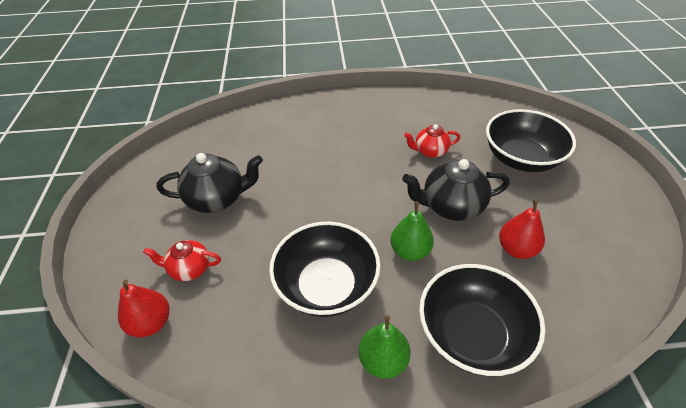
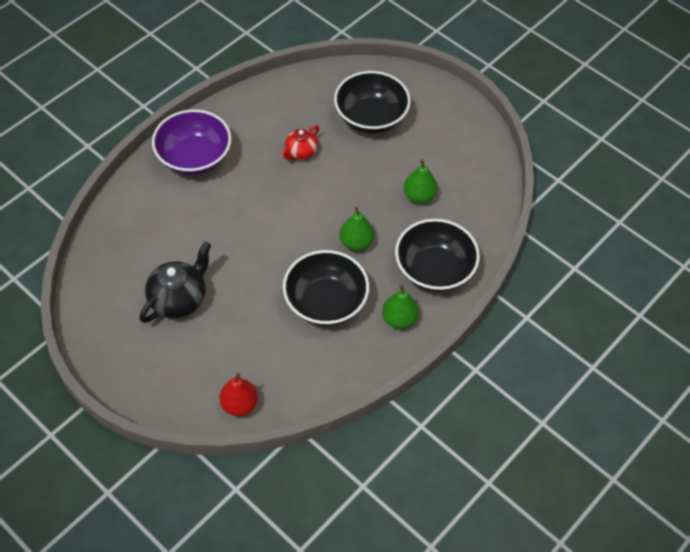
camera: 45 degrees left, 10 degrees up
(189, 269) = (222, 358): red teapot -> none
(342, 113) = (194, 158): none -> purple bowl
(451, 206) = (355, 191): black teapot -> none
(516, 249) = (419, 196): red pear -> green pear

